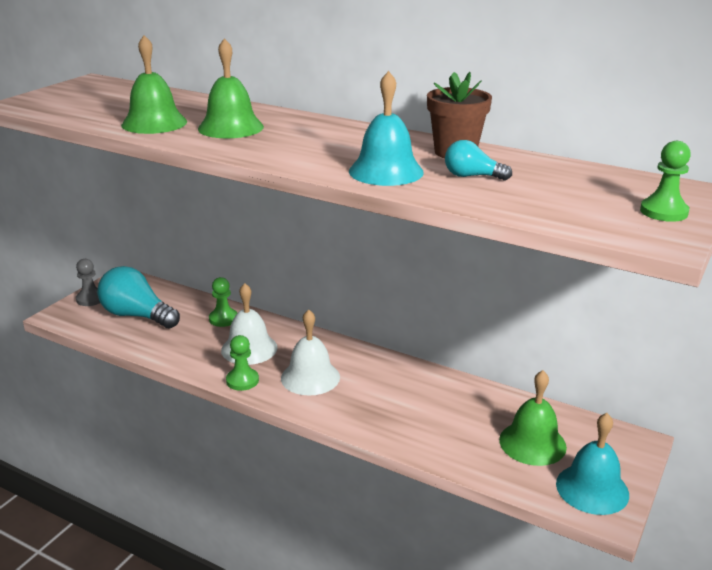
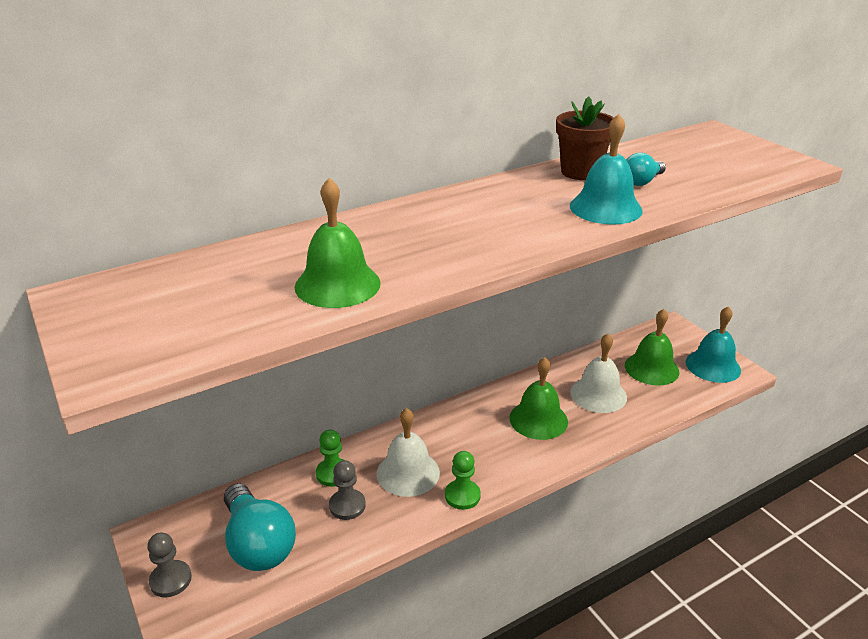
camera: 60 degrees left, 5 degrees up
(137, 315) = (258, 544): turquoise light bulb -> turquoise light bulb turned 90 degrees counterclockwise
(195, 335) = (347, 505): none -> grey pawn
(230, 127) = (406, 245): green bell -> green bell (538, 419)
(310, 377) = (489, 448): white bell -> white bell (598, 394)
(663, 212) = (749, 149): green pawn -> none

